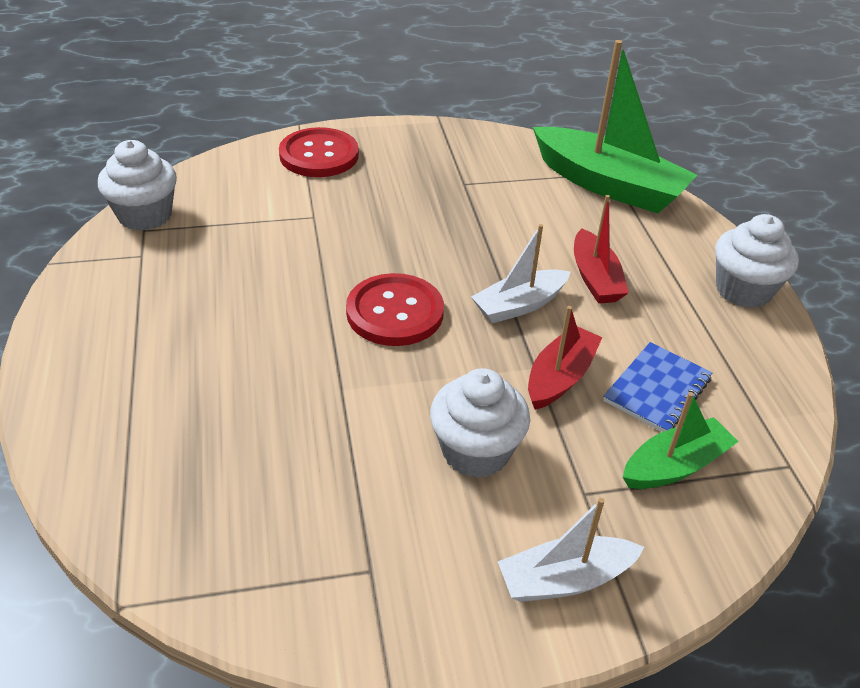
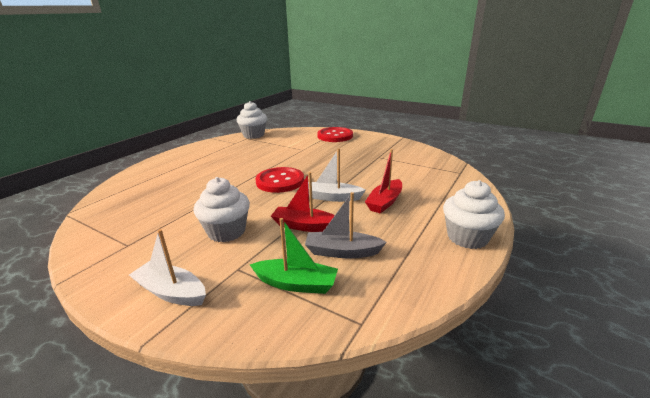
camera: 45 degrees right, 15 degrees down
(560, 377) = (305, 226): red boat -> red boat turned 150 degrees counterclockwise
(608, 185) = (450, 176): green boat -> none
(657, 390) = (342, 252): blue notebook -> grey boat

